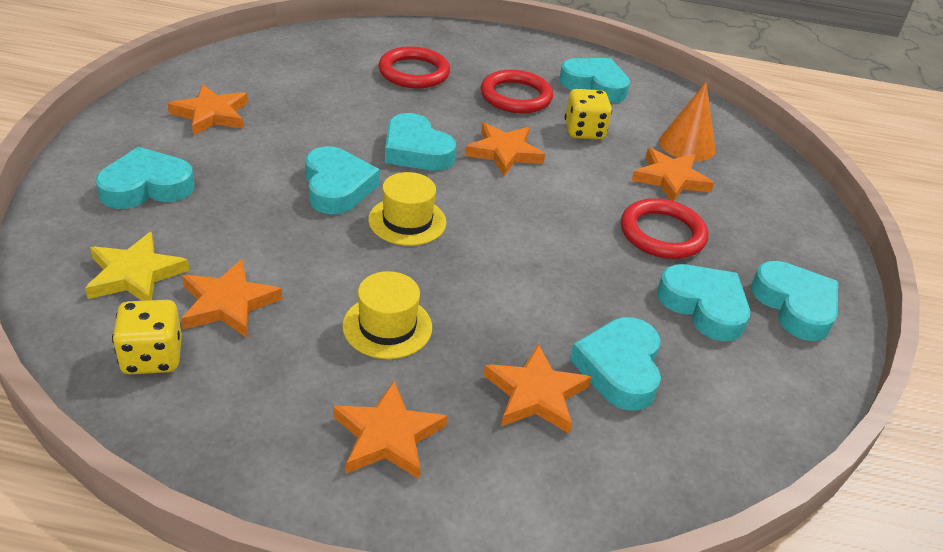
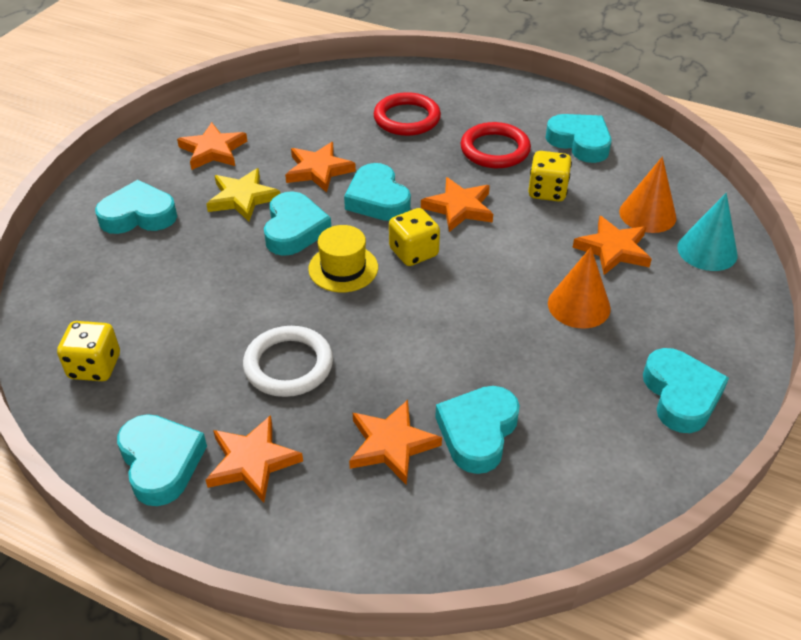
camera: 20 degrees right, 5 degrees up
(135, 274) = (104, 293): yellow star -> yellow star (242, 198)
(228, 303) = (167, 328): orange star -> orange star (318, 170)
(387, 326) = (288, 365): yellow hat -> white ring
(476, 199) = (413, 252): none -> yellow dice
(662, 233) = (579, 305): red ring -> orange cone
(704, 306) = (586, 384): turquoise heart -> turquoise heart (161, 462)
(755, 173) = (707, 251): none -> turquoise cone

